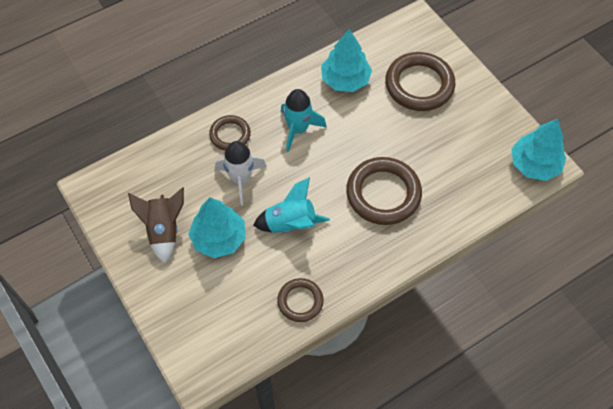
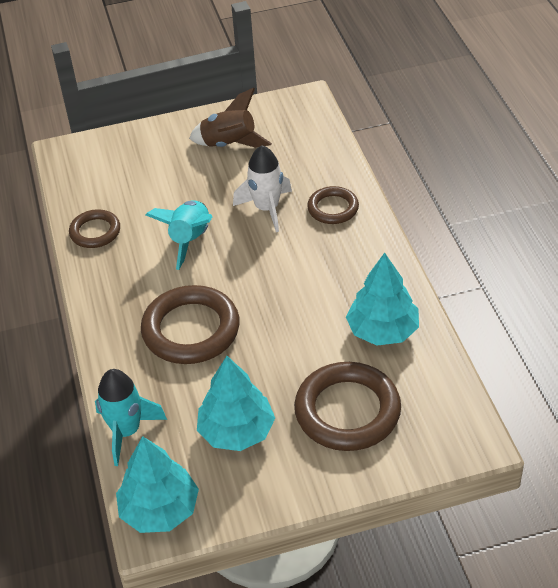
camera: 110 degrees right, 15 degrees down
(219, 238) = (200, 182): turquoise tree -> turquoise tree (237, 431)
(298, 129) = (318, 269): turquoise rocket -> turquoise rocket (126, 431)

